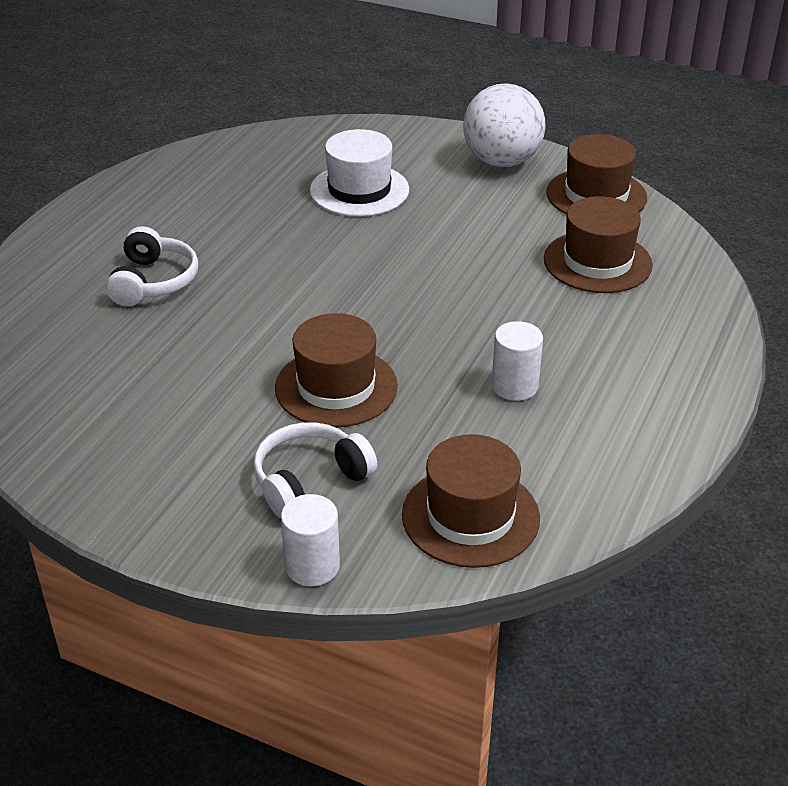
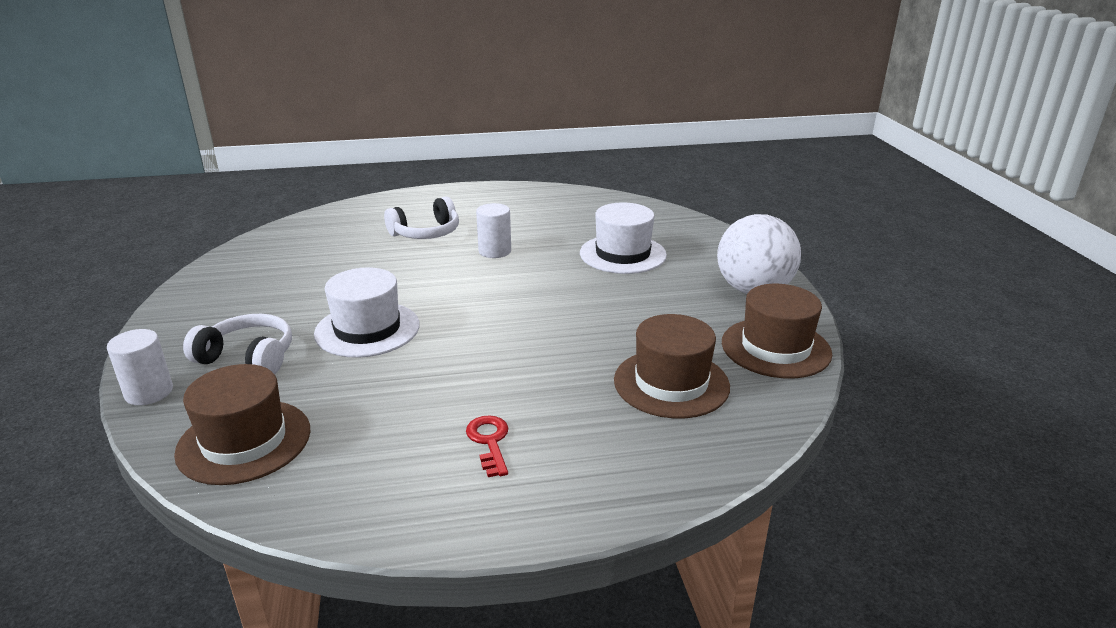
camera: 55 degrees right, 10 degrees down
(336, 387) = (367, 329): brown hat -> white hat
(514, 386) = (438, 403): white cylinder -> white cylinder (494, 251)
(596, 378) = (489, 442): none -> red key

